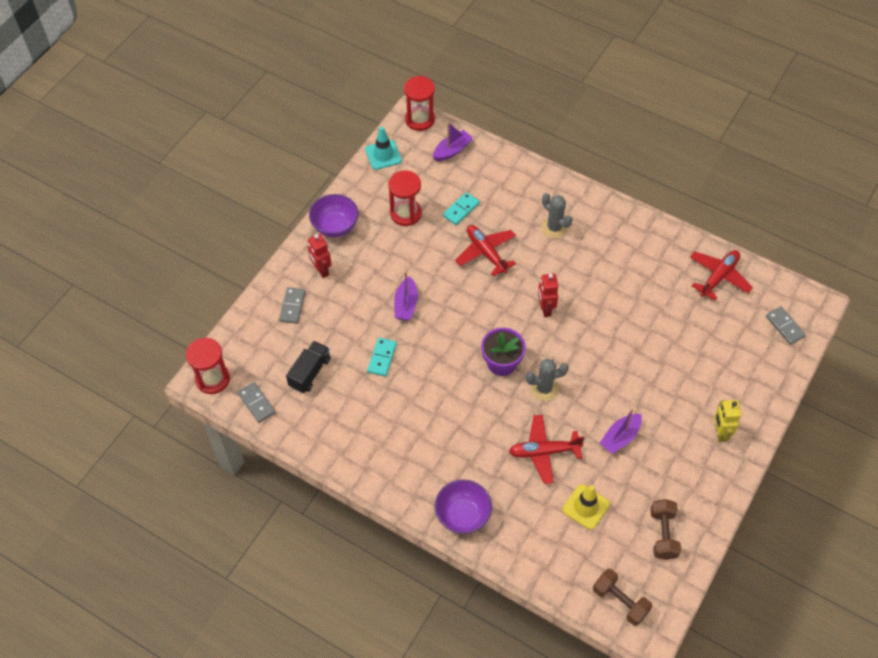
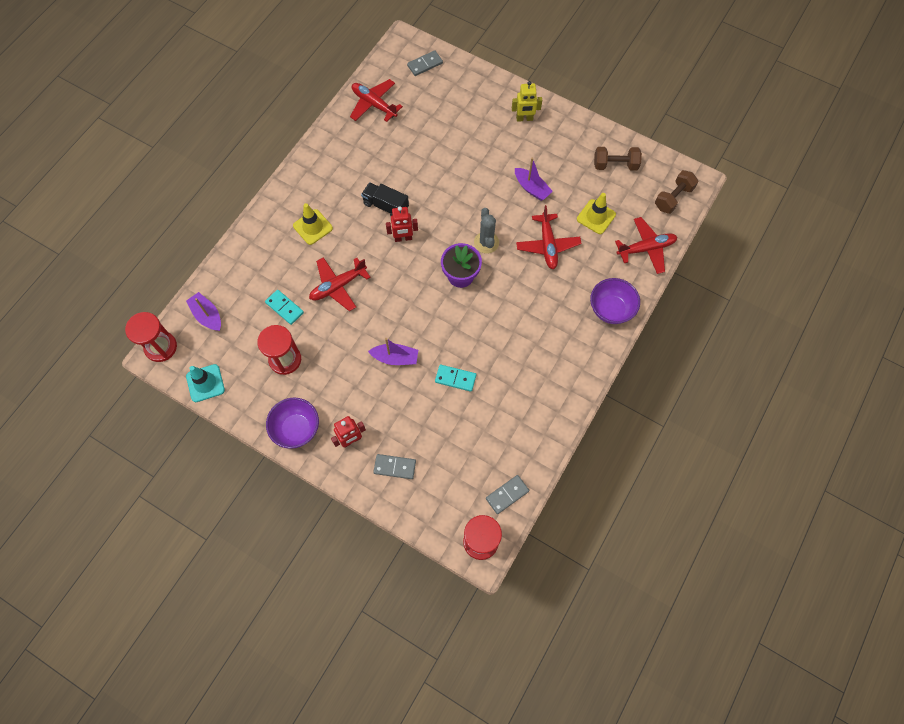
camera: 90 degrees left, 10 degrees up
(310, 372) = (472, 445): black truck -> black truck (386, 206)
(545, 561) = (646, 248): none -> red plane
(554, 228) = (313, 227): grey cactus -> yellow traffic cone

